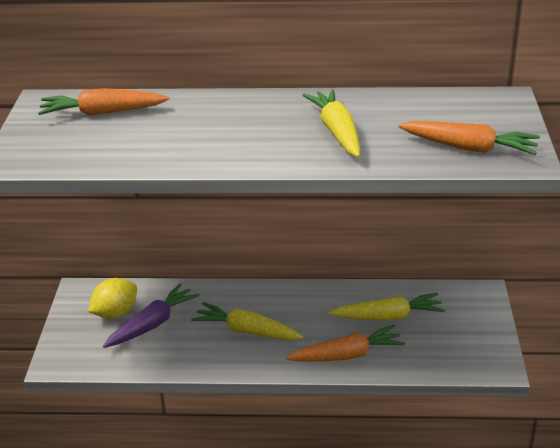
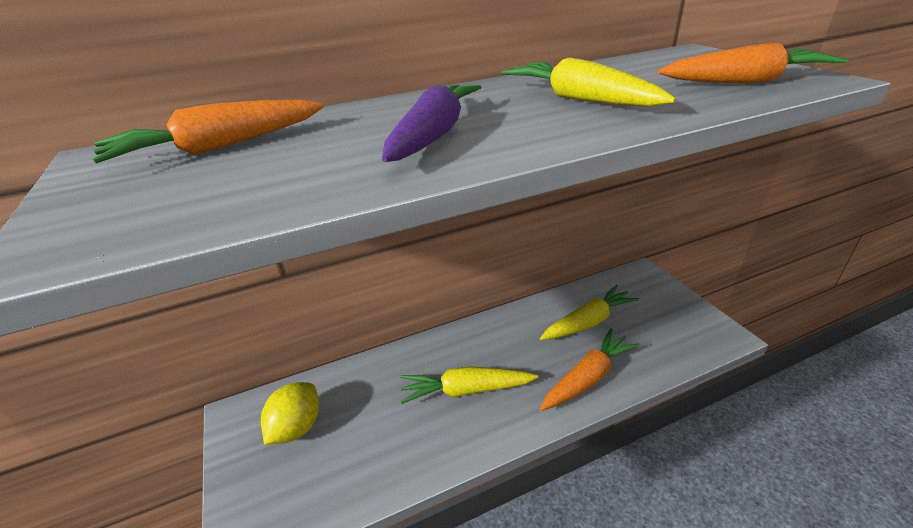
camera: 25 degrees left, 0 degrees up
(152, 324) = (352, 425): purple carrot -> purple carrot (434, 135)

